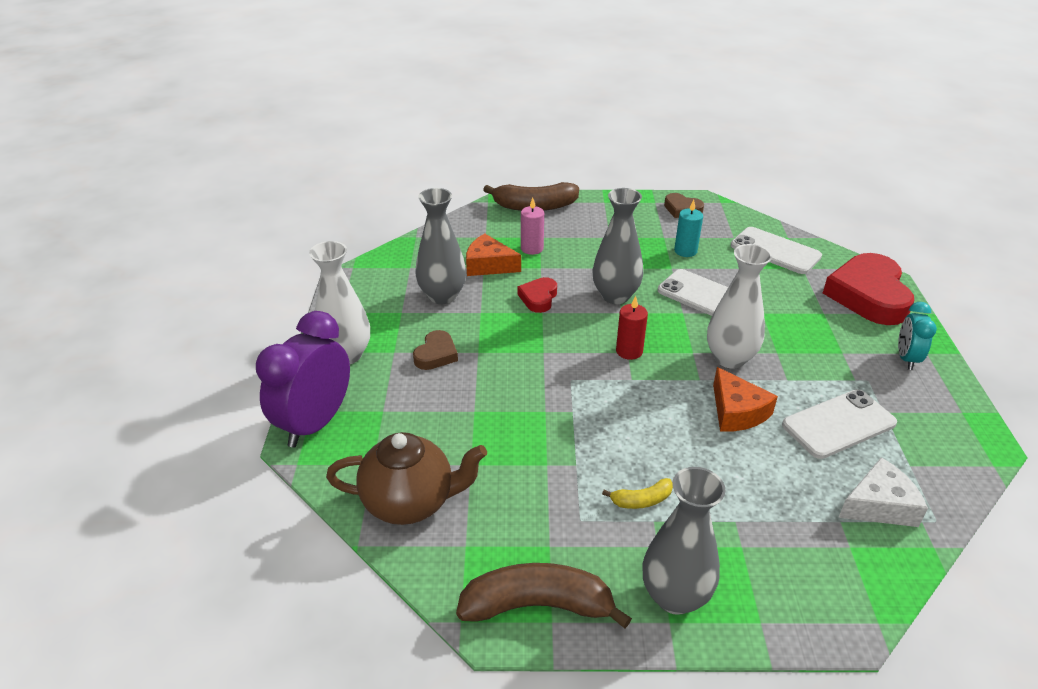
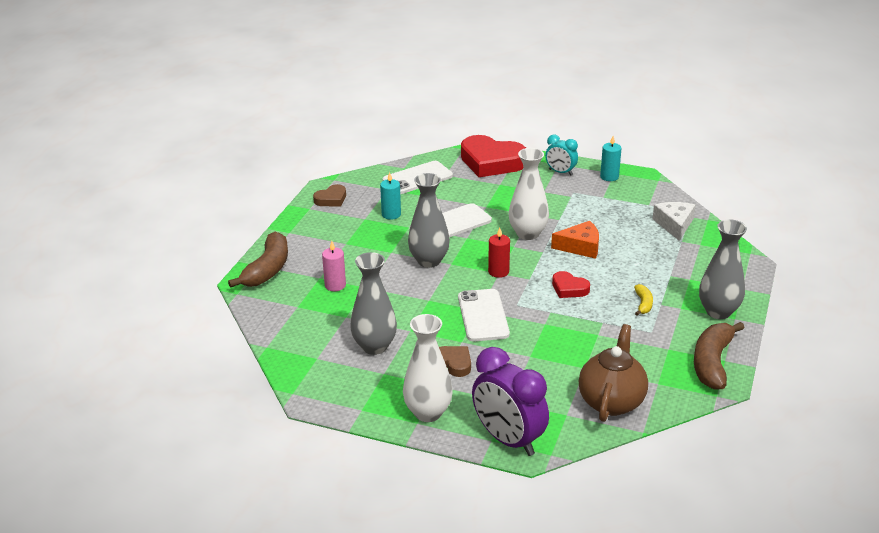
camera: 70 degrees left, 5 degrees down
(488, 265) = (344, 313): orange cheese -> none
(538, 298) = (409, 297): red heart -> red heart (569, 288)
(838, 424) = (607, 215): white phone -> white phone (483, 315)
(945, 408) = (609, 177): none -> turquoise candle

